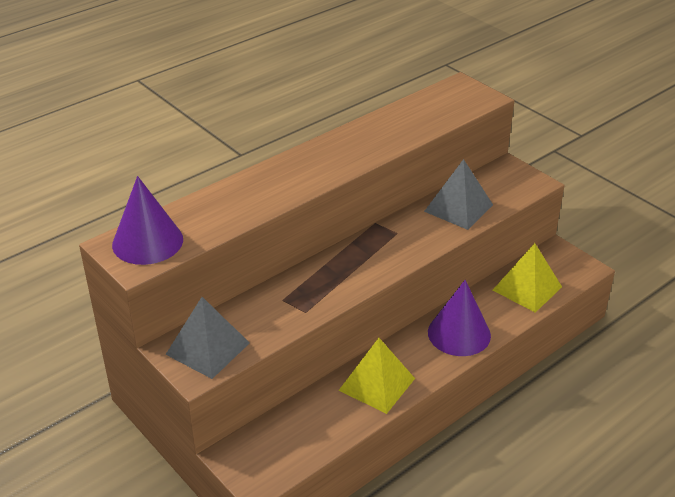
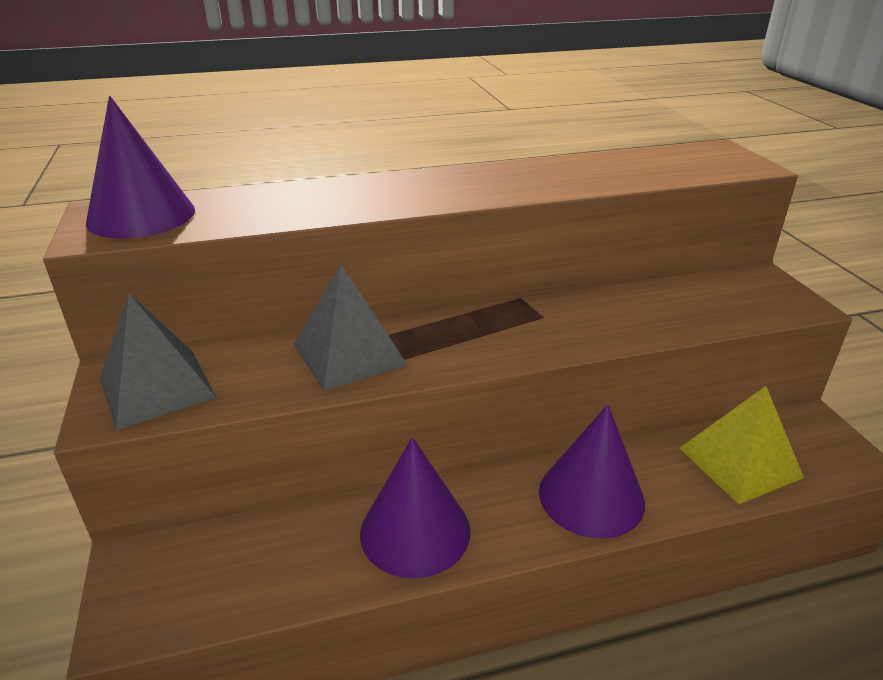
camera: 25 degrees right, 5 degrees down
(377, 384) = (415, 531): yellow pyramid -> purple cone
(458, 208) = (657, 308): grey pyramid -> grey pyramid (349, 354)

